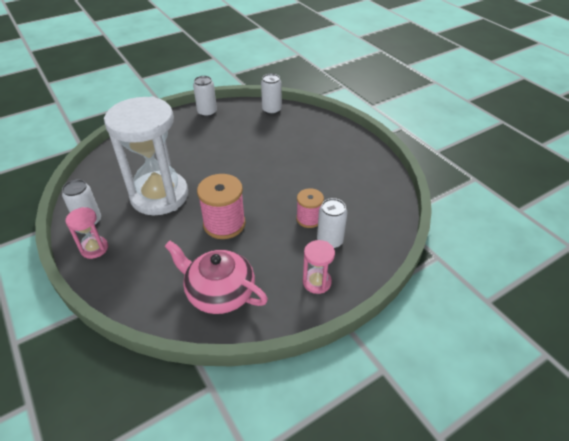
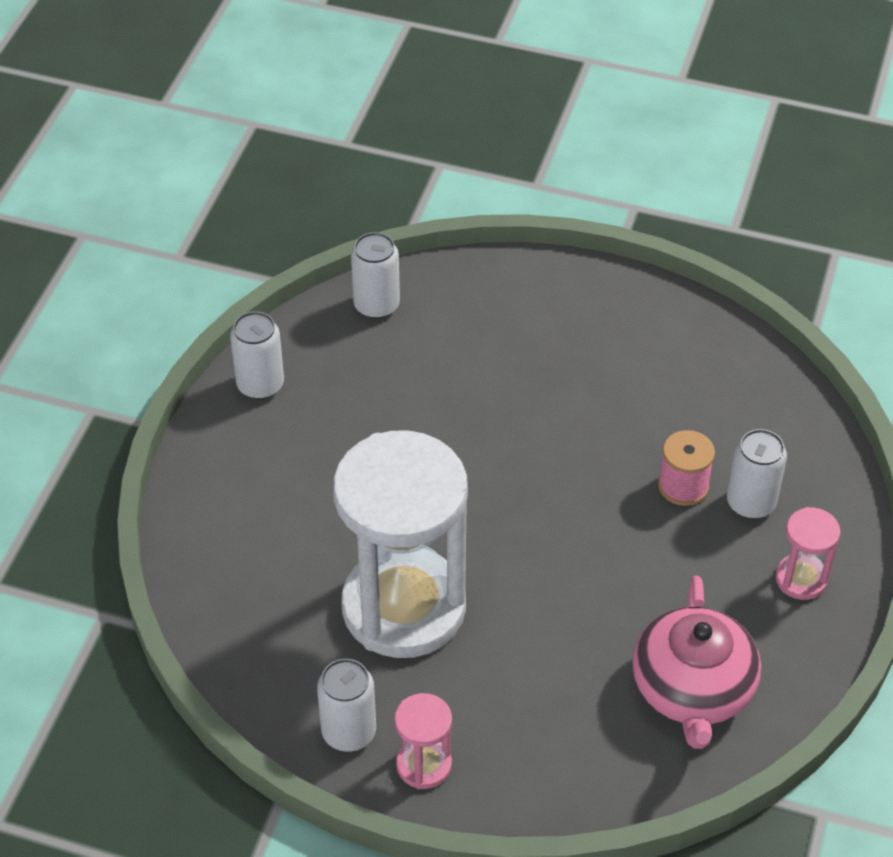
camera: 40 degrees left, 5 degrees up
(219, 292) = (693, 689): pink teapot -> pink teapot turned 75 degrees counterclockwise
(224, 224) = (570, 582): pink spool -> none

